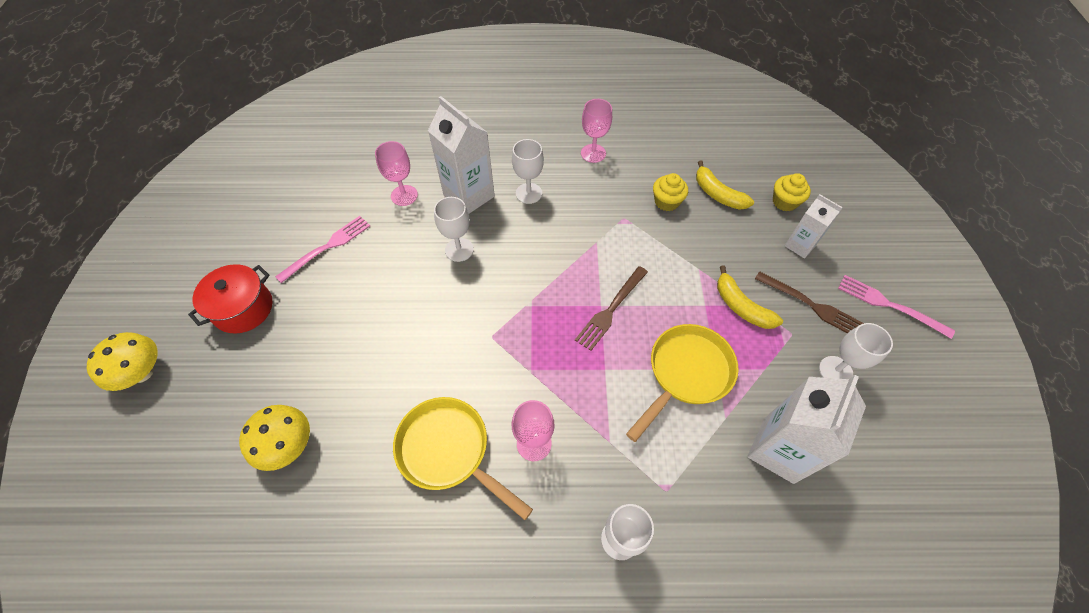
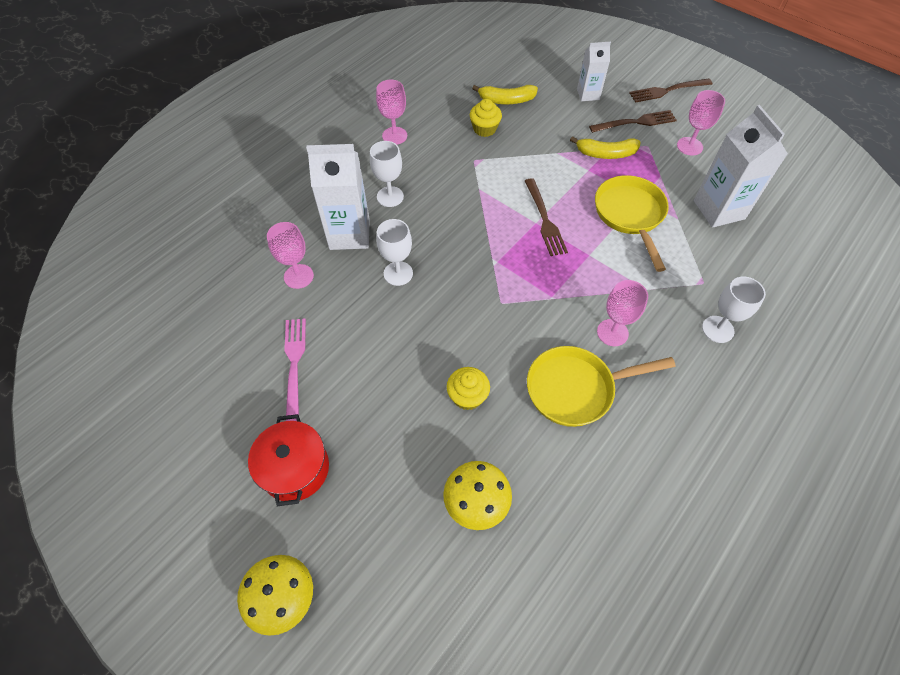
camera: 50 degrees left, 0 degrees up
(784, 202) = (547, 76): yellow cupcake -> yellow cupcake (467, 396)
(835, 371) = (689, 146): white goblet -> pink goblet
(888, 305) = (667, 91): pink fork -> brown fork

